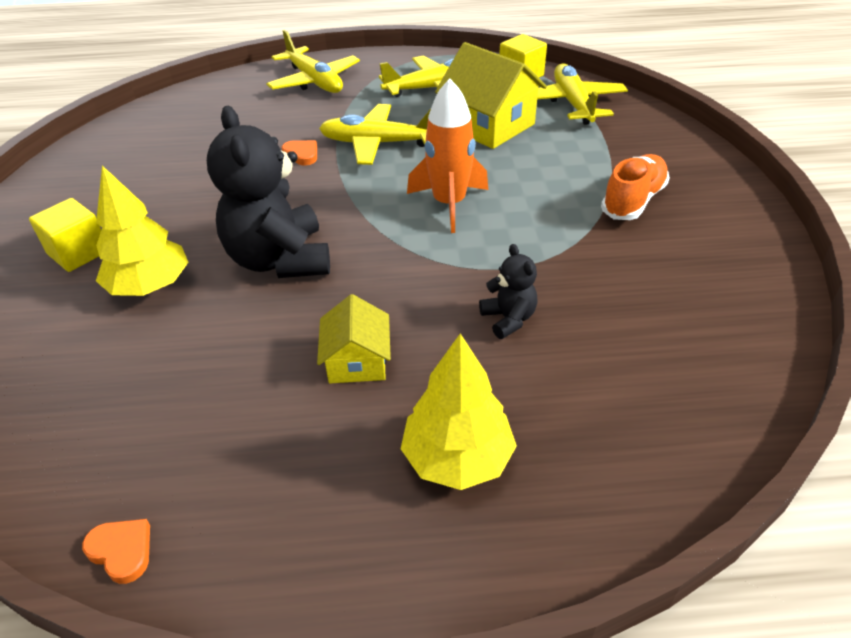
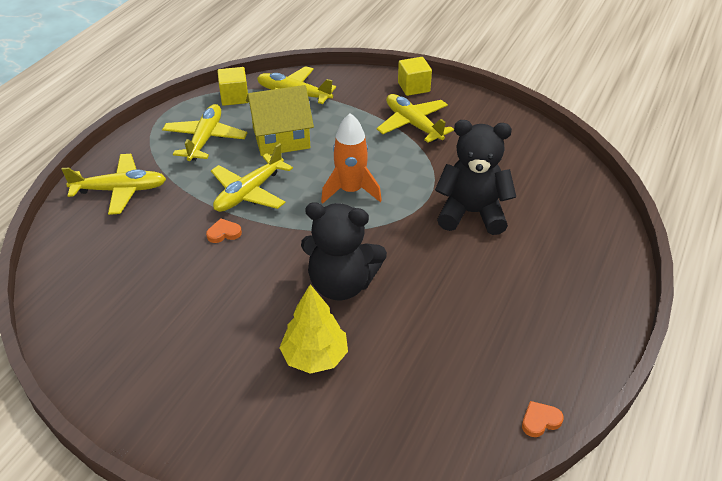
camera: 60 degrees left, 0 degrees up
(78, 252) = (236, 389): yellow cube -> yellow cube (413, 87)
(357, 361) = (462, 283): yellow house -> none
(457, 458) = (554, 272): yellow tree -> none
(508, 319) = (472, 213): black teddy bear -> black teddy bear, size x2.11
(633, 201) = (413, 124): orange shoe -> yellow plane

